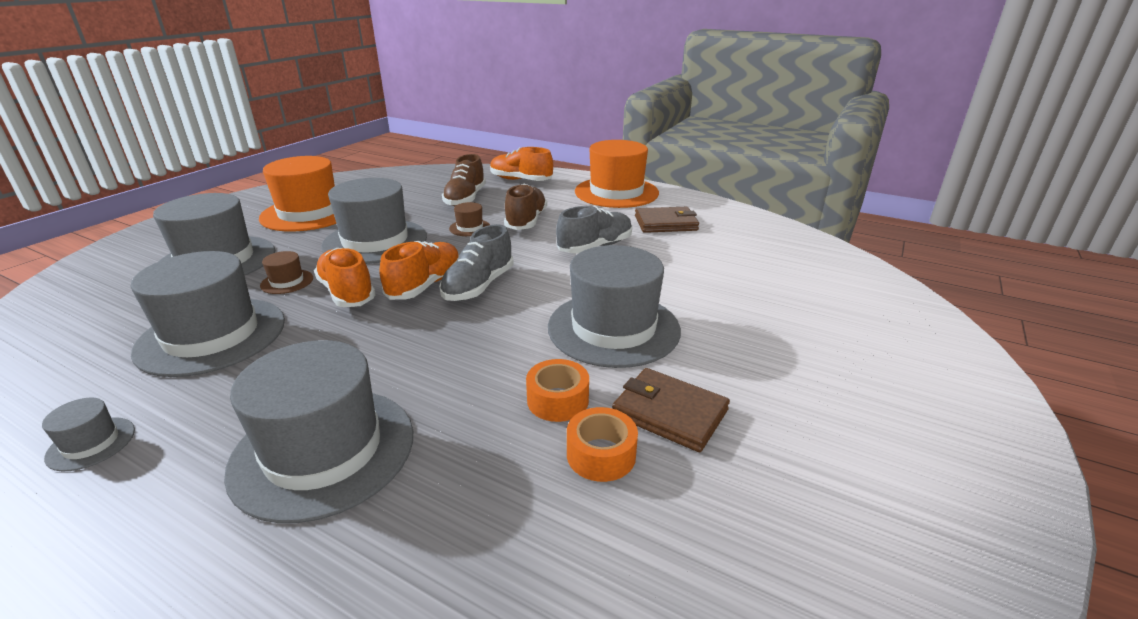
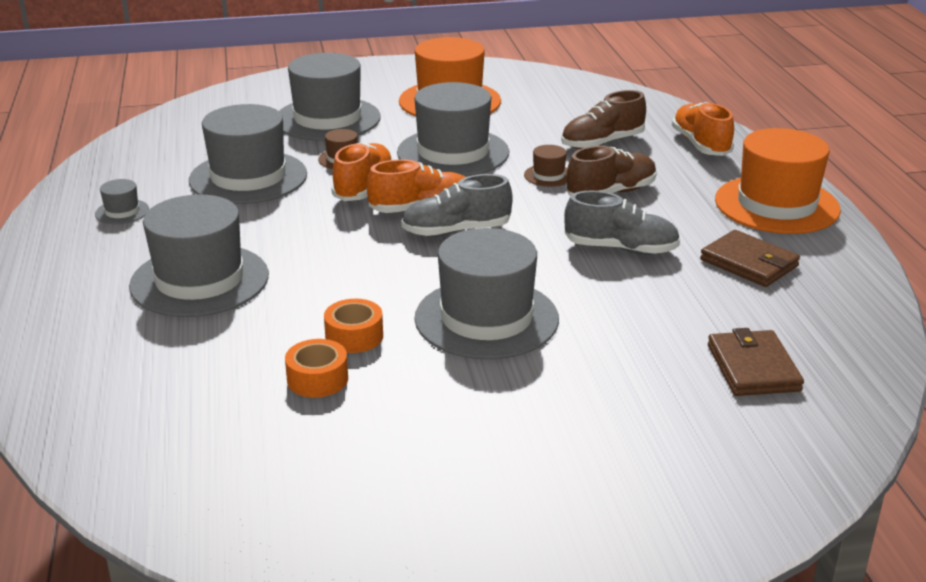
camera: 50 degrees right, 0 degrees up
(669, 412) = (403, 389): brown wallet -> brown wallet (753, 368)

